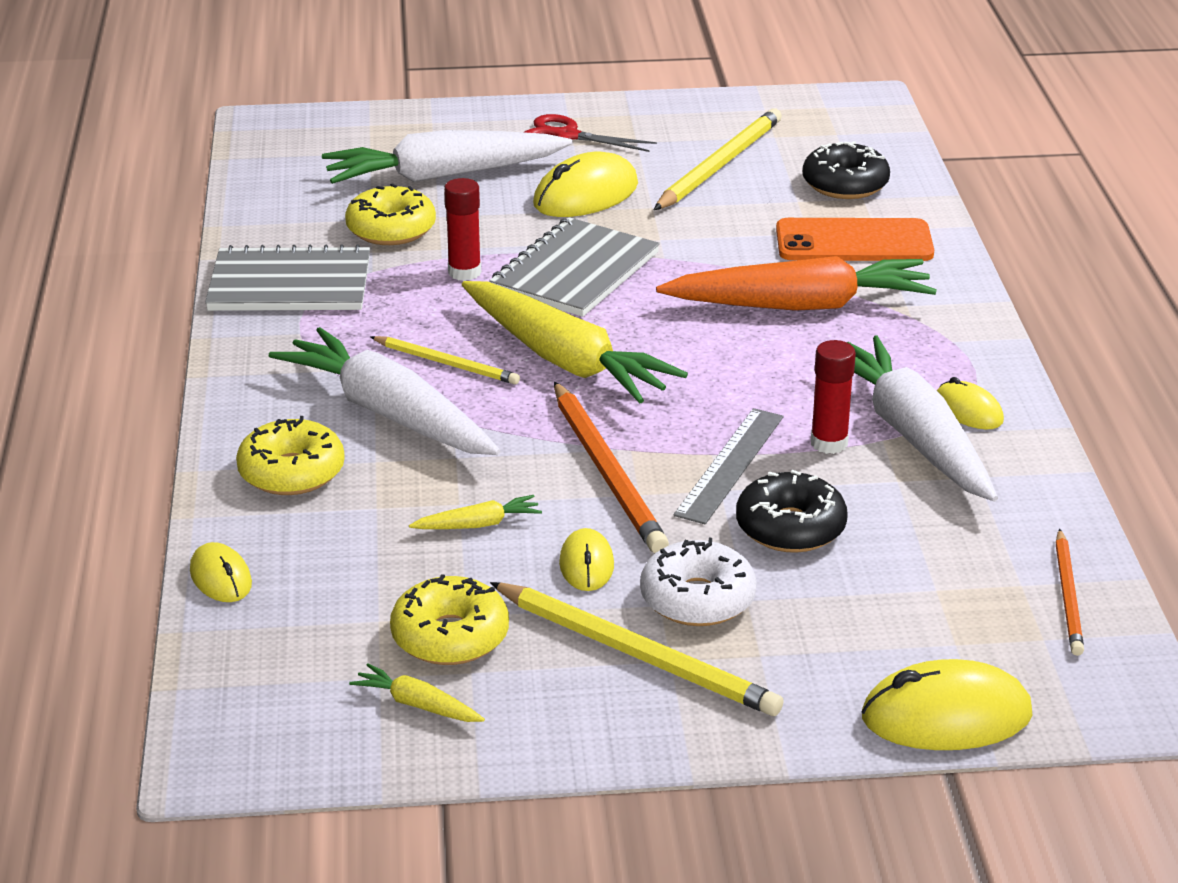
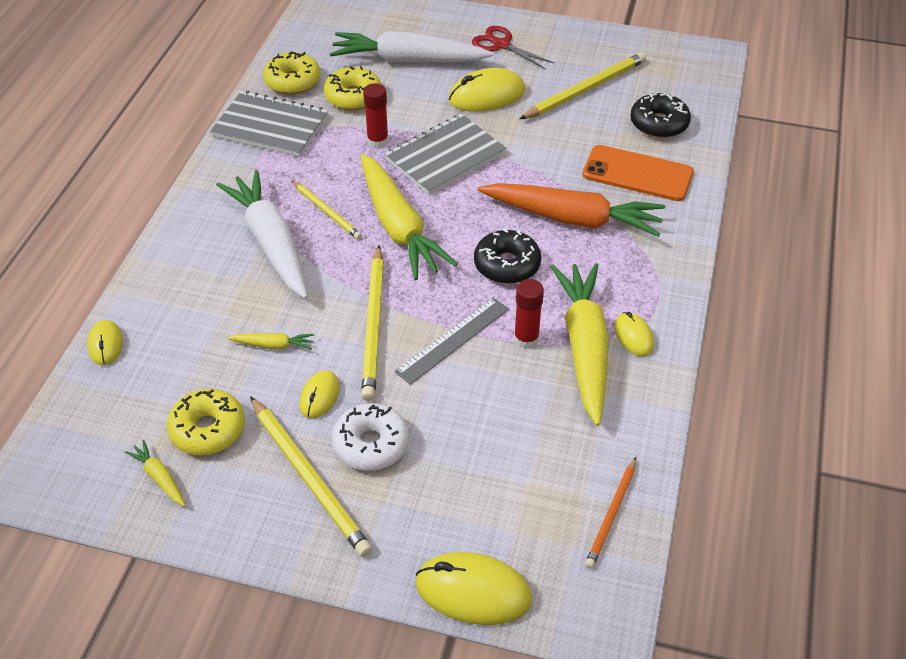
camera: 20 degrees right, 15 degrees up
(291, 472) = (190, 274): yellow donut -> yellow donut (292, 81)
(607, 472) = (374, 325): orange pencil -> yellow pencil
(790, 527) = (462, 402): black donut -> black donut (507, 265)
(912, 435) = (584, 347): white carrot -> yellow carrot

